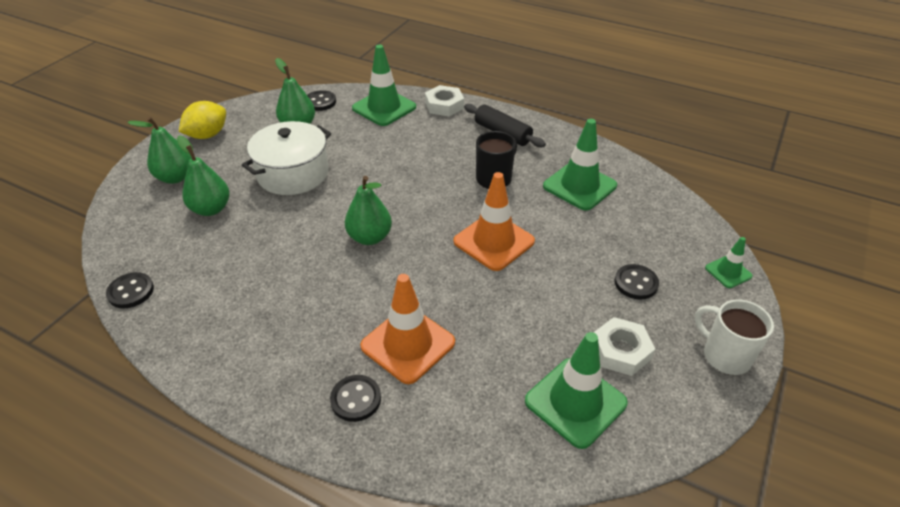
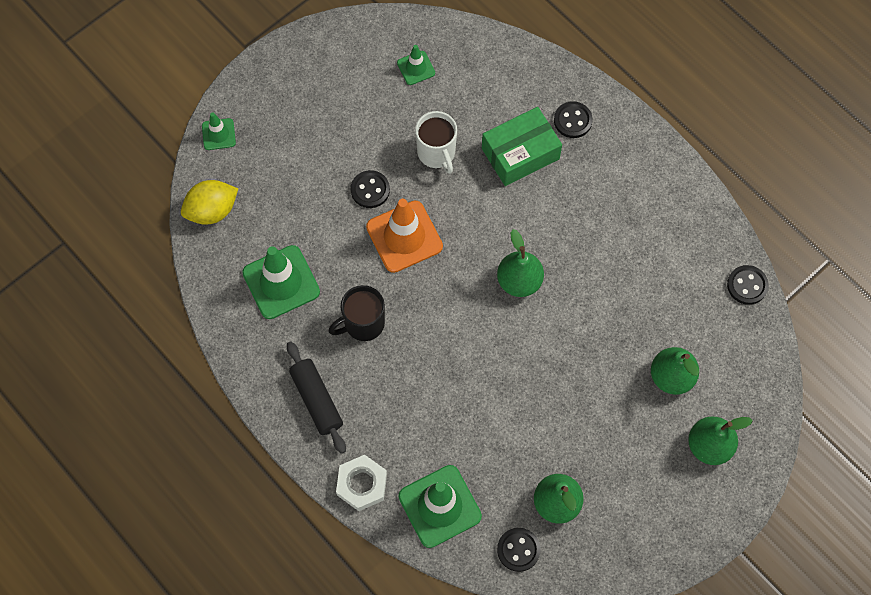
camera: 160 degrees left, 25 degrees up
(207, 135) = (670, 521): yellow lemon -> yellow lemon (212, 211)
(293, 174) = (578, 407): white pot -> none
(408, 344) = (520, 153): orange traffic cone -> green box
(575, 402) = (416, 68): green traffic cone -> green traffic cone, size x0.53
(621, 351) = (358, 94): white nut -> none
(636, 283) = (305, 149): black button -> black button (370, 190)
(725, 355) = (283, 66): white mug -> white mug (436, 153)

